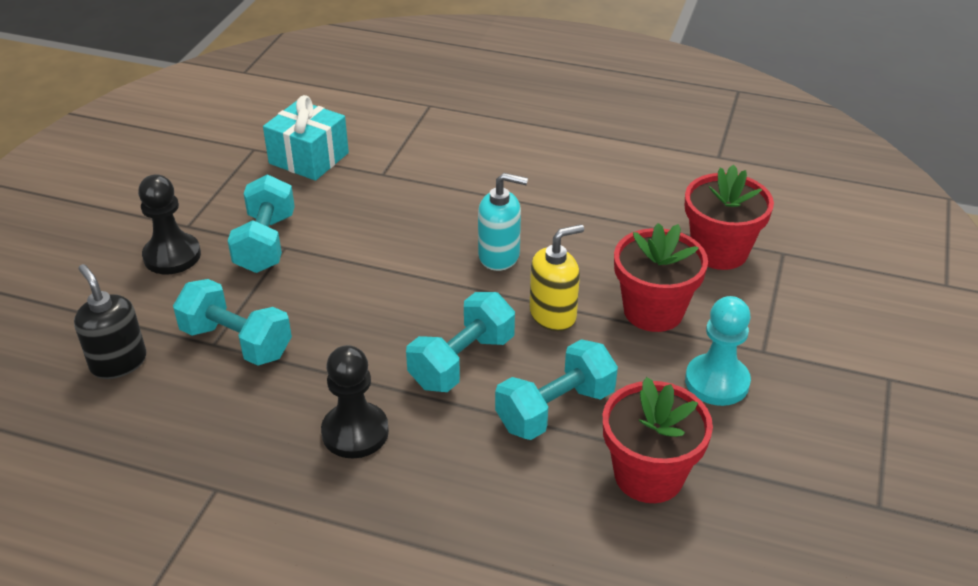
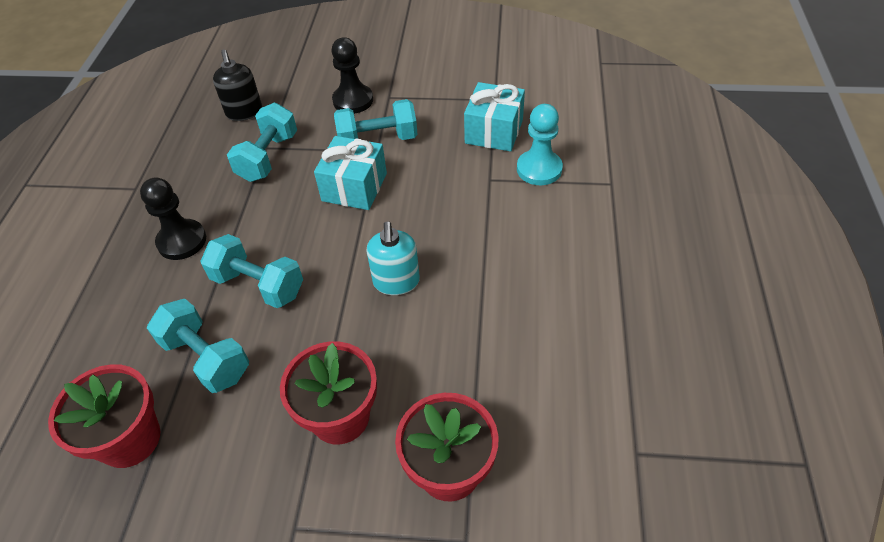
camera: 80 degrees right, 10 degrees up
(118, 362) = (244, 112): black soap dispenser -> black soap dispenser turned 120 degrees clockwise
(339, 271) = (354, 187): none -> turquoise gift
(553, 315) = (323, 336): yellow soap dispenser -> none
(717, 382) = (245, 485): turquoise pawn -> turquoise pawn (539, 169)

